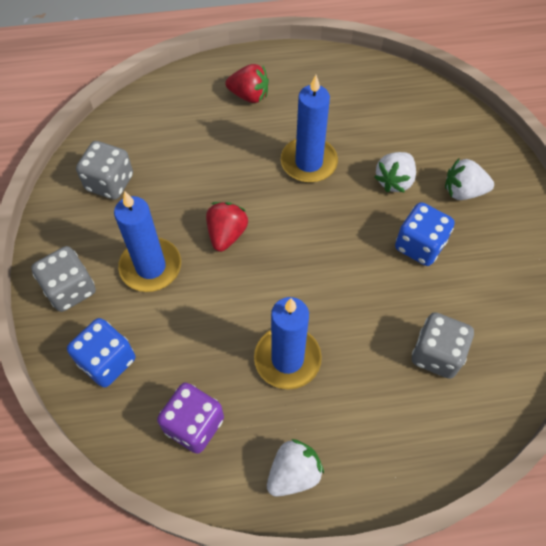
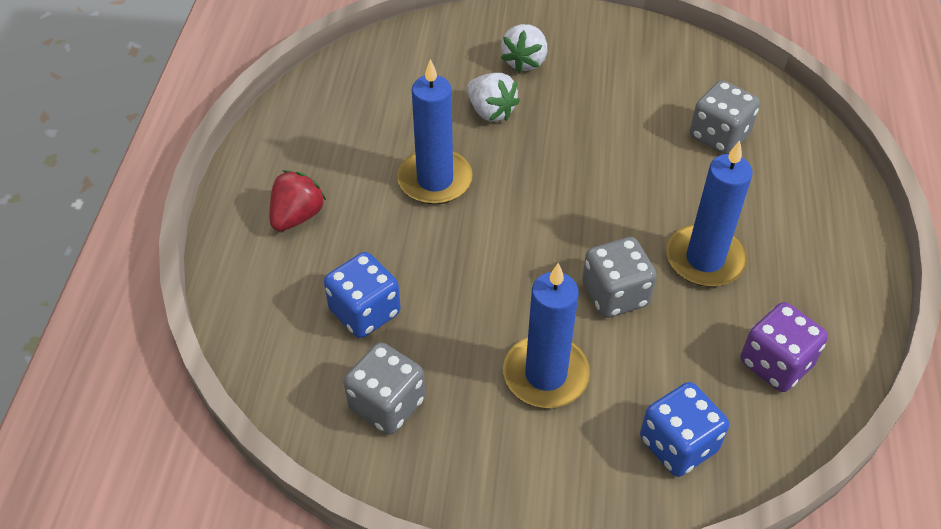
camera: 75 degrees left, 10 degrees down
(70, 289) = (557, 477): grey dice -> grey dice (615, 294)
(226, 234) = (518, 283): red strawberry -> none
(293, 473) = (840, 282): white strawberry -> none
(419, 245) = (584, 114): blue dice -> blue dice (365, 312)

